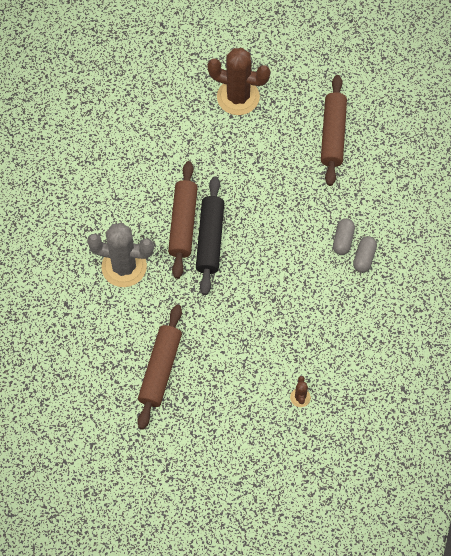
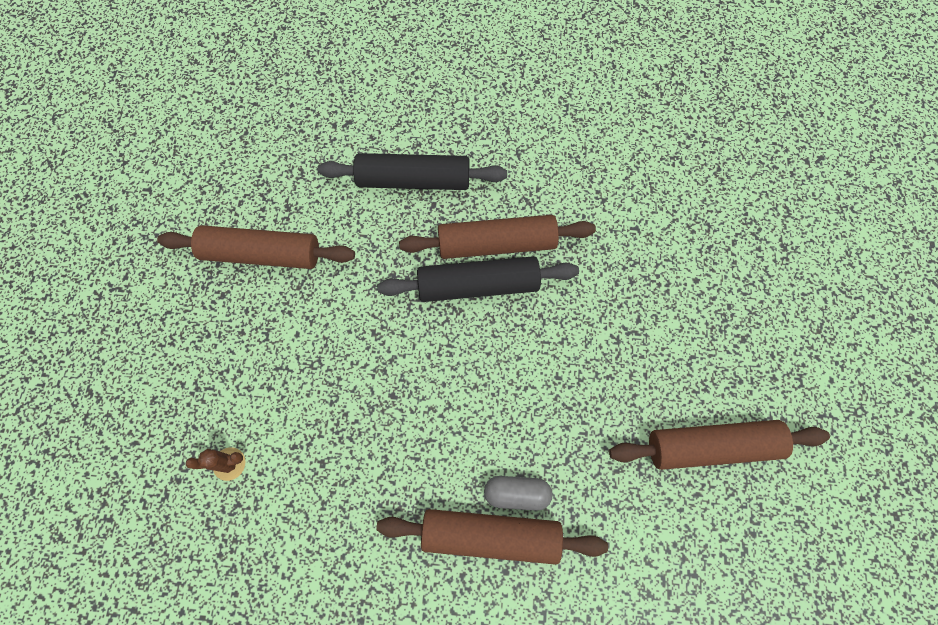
camera: 80 degrees right, 5 degrees up
(124, 267) = (414, 180): grey cactus -> black rolling pin
(238, 97) = (733, 284): brown cactus -> none
(364, 258) = (491, 535): grey capsule -> brown rolling pin

